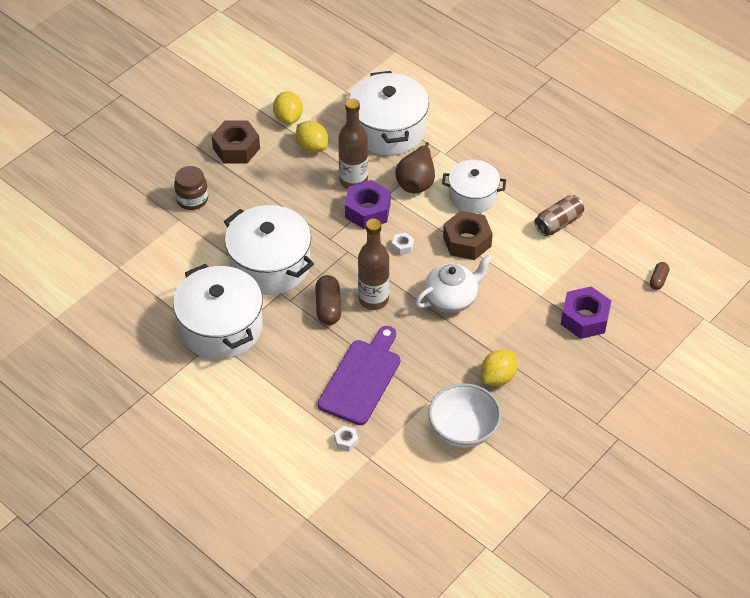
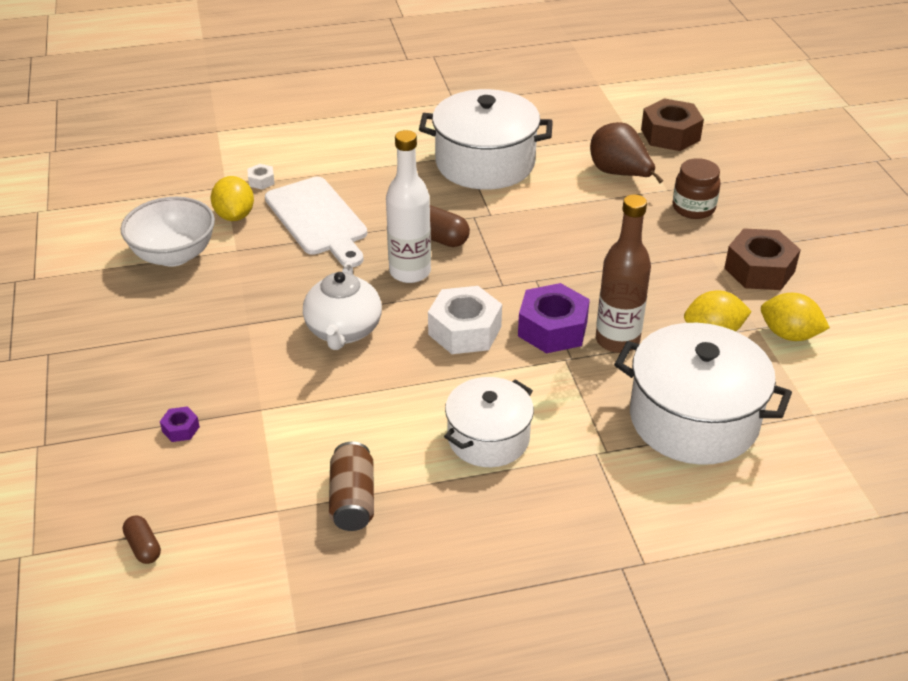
camera: 125 degrees right, 10 degrees down
(270, 265) = (538, 222): white pot -> none
(361, 379) = (318, 219): purple cutting board -> white cutting board
(373, 299) = (410, 272): brown bottle -> white bottle
(402, 246) = (465, 330): white nut -> white nut, size x2.20
(416, 182) = (564, 396): brown pear -> brown pear (619, 174)
(467, 241) = (415, 390): brown nut -> brown nut (670, 135)
(498, 377) = (199, 311): yellow lemon -> yellow lemon (234, 216)
(584, 318) = (181, 429): purple nut -> purple nut, size x0.46

